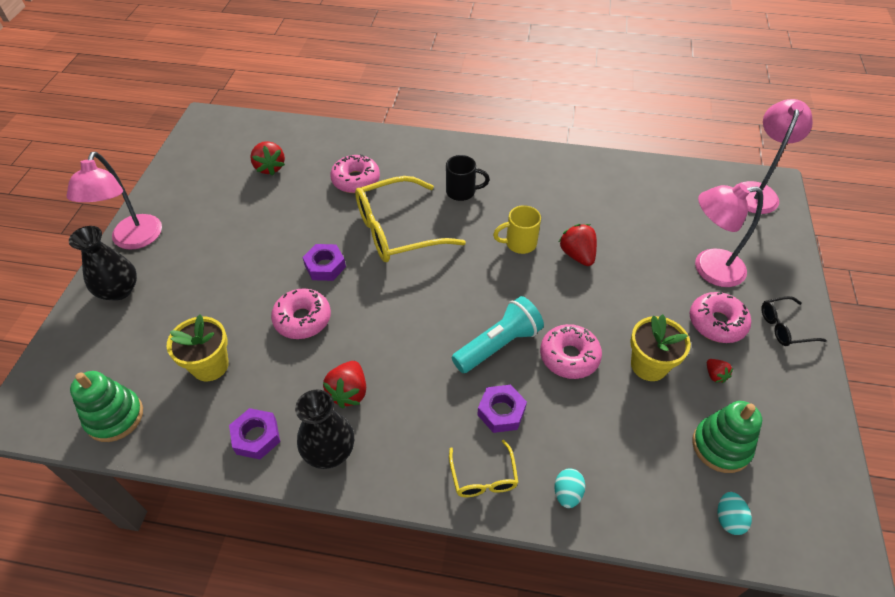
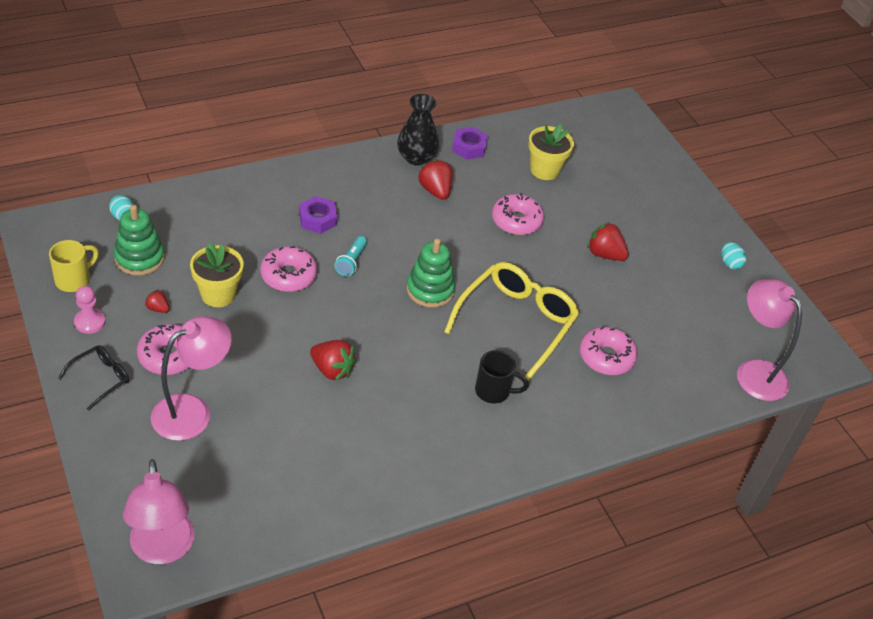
camera: 140 degrees right, 5 degrees down
(115, 417) = (566, 125): green stacking toy -> green stacking toy (430, 290)
(119, 290) = (669, 187): black vase -> none
(134, 240) = (712, 223): pink lamp -> pink lamp (754, 372)
(270, 167) = (698, 334): red strawberry -> red strawberry (604, 254)
(325, 266) = (543, 265): purple nut -> none
(462, 192) = (494, 391): black mug -> black mug turned 135 degrees counterclockwise
(483, 477) = (304, 180): yellow glasses -> none
(498, 345) = (351, 262): turquoise flashlight -> turquoise flashlight, size x0.57
(519, 243) = (395, 358): yellow mug -> yellow mug (74, 280)
(567, 493) = (242, 191): turquoise egg -> turquoise egg (730, 263)
(788, 389) = (90, 322): none -> pink pawn

